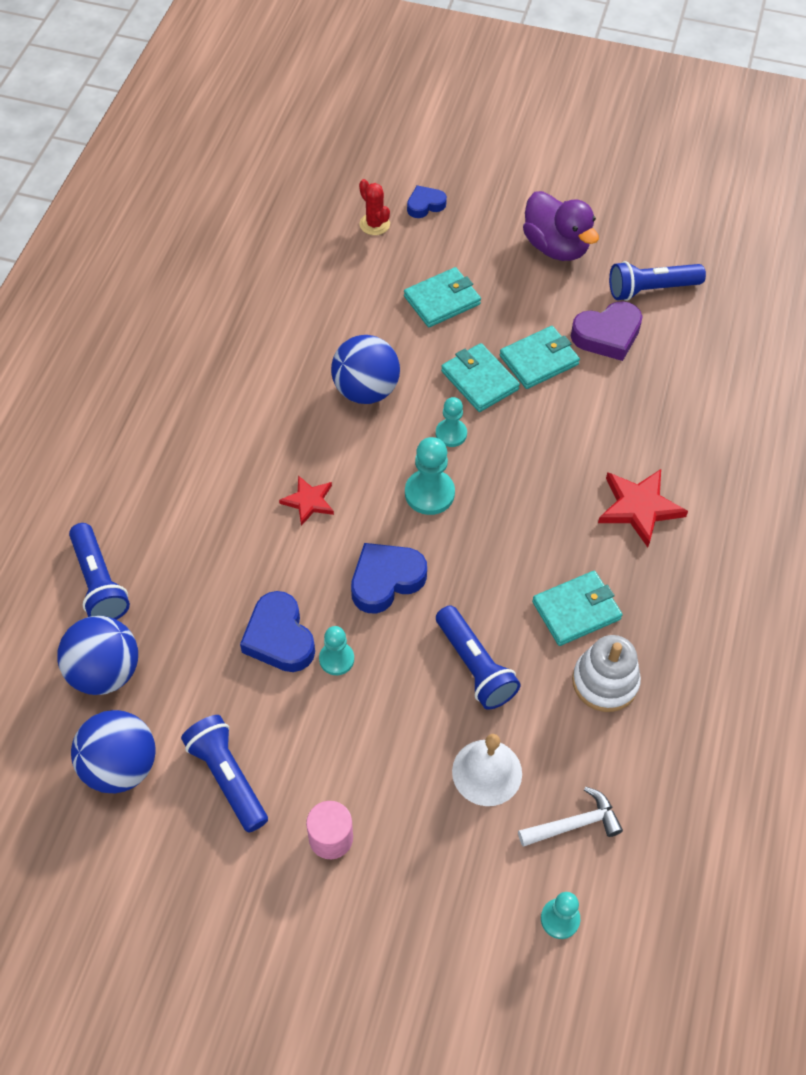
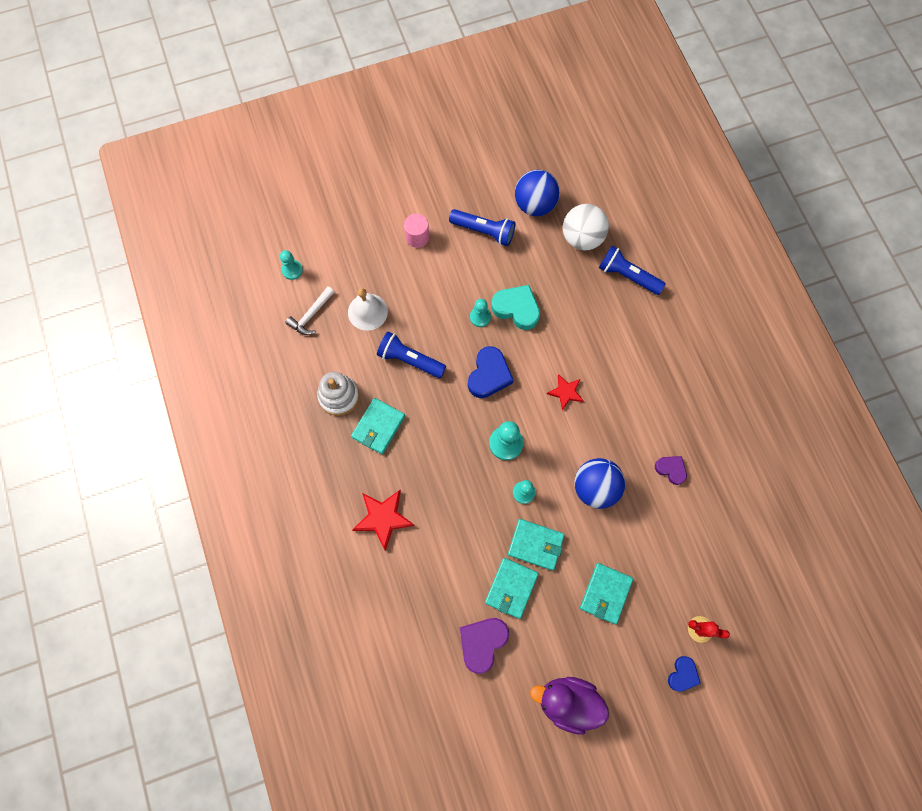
camera: 145 degrees right, 15 degrees up
(105, 672) = (582, 238): blue ball -> white ball
(267, 357) = (671, 469): none -> purple heart
(279, 637) = (516, 309): blue heart -> turquoise heart
(651, 289) = (479, 709): blue flashlight -> none

